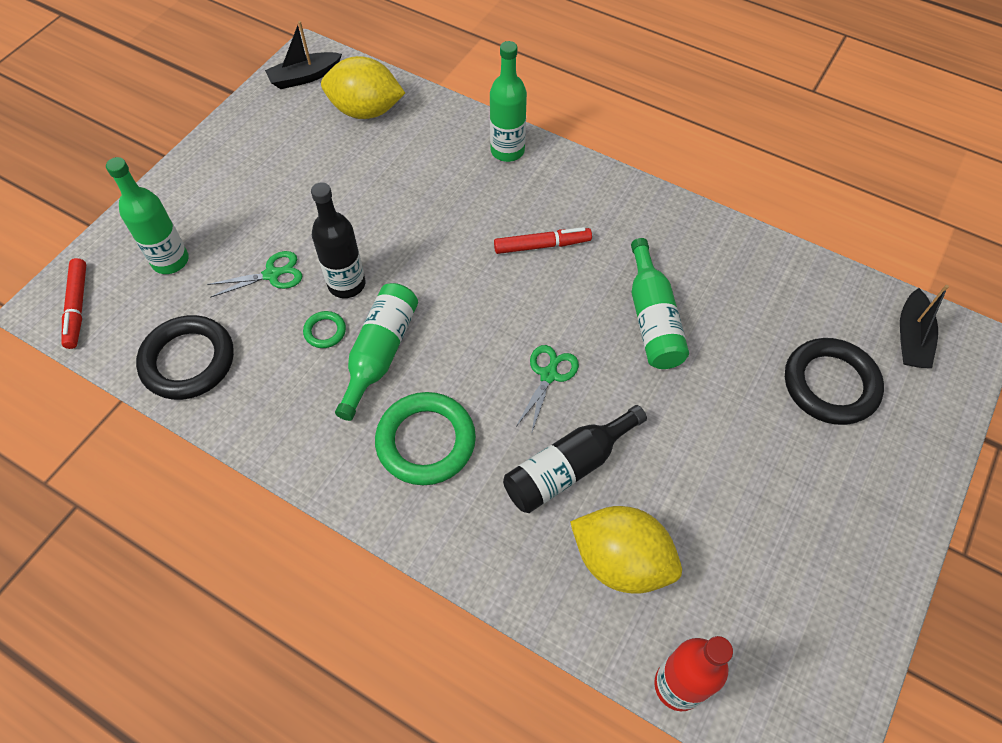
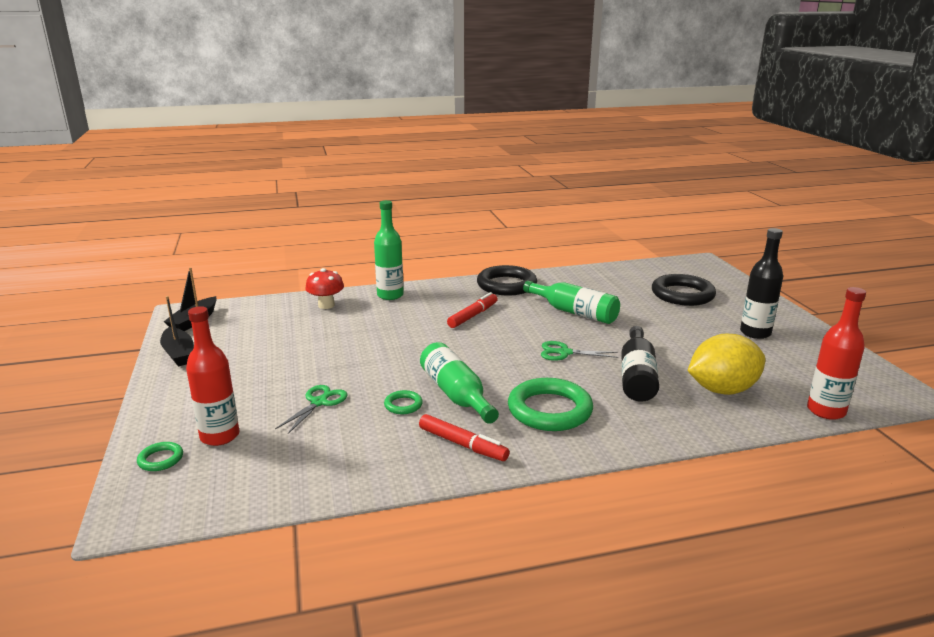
camera: 45 degrees left, 35 degrees down
(77, 307) = (166, 500): red marker -> red marker (462, 444)
(114, 257) = (160, 459): none -> green ring
(170, 261) = (220, 436): green bottle -> red bottle
(188, 361) = (322, 470): black ring -> black ring (506, 285)
(346, 284) = (382, 381): black bottle -> black bottle (755, 333)
(366, 111) = (267, 316): yellow lemon -> none
(432, 127) = (326, 305): none -> red mushroom
(549, 374) = (564, 353): green scissors -> green scissors turned 60 degrees counterclockwise
(911, 338) = (682, 269): black boat -> black boat (179, 354)

